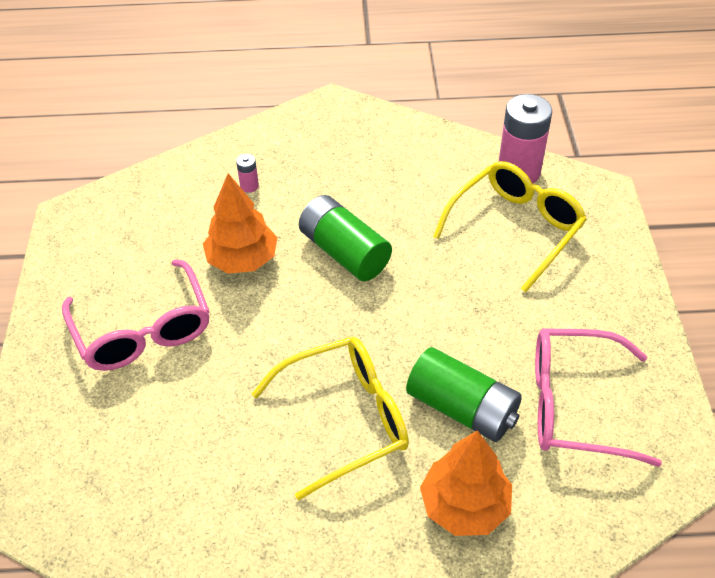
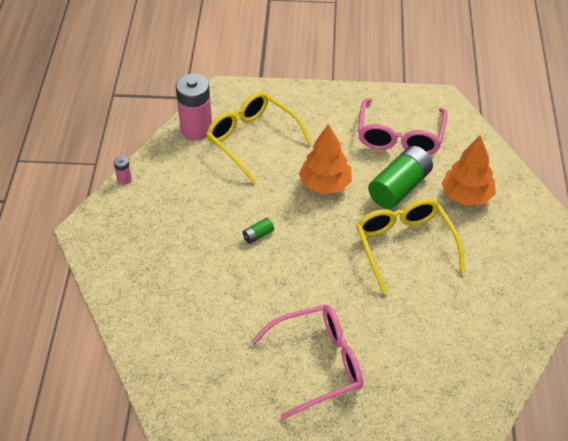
camera: 85 degrees left, 0 degrees up
(242, 259) = (255, 298): orange tree -> orange tree (325, 184)
(249, 186) = (172, 292): pink battery -> pink battery (124, 179)
(344, 252) = (258, 235): green battery -> green battery, size x0.43

